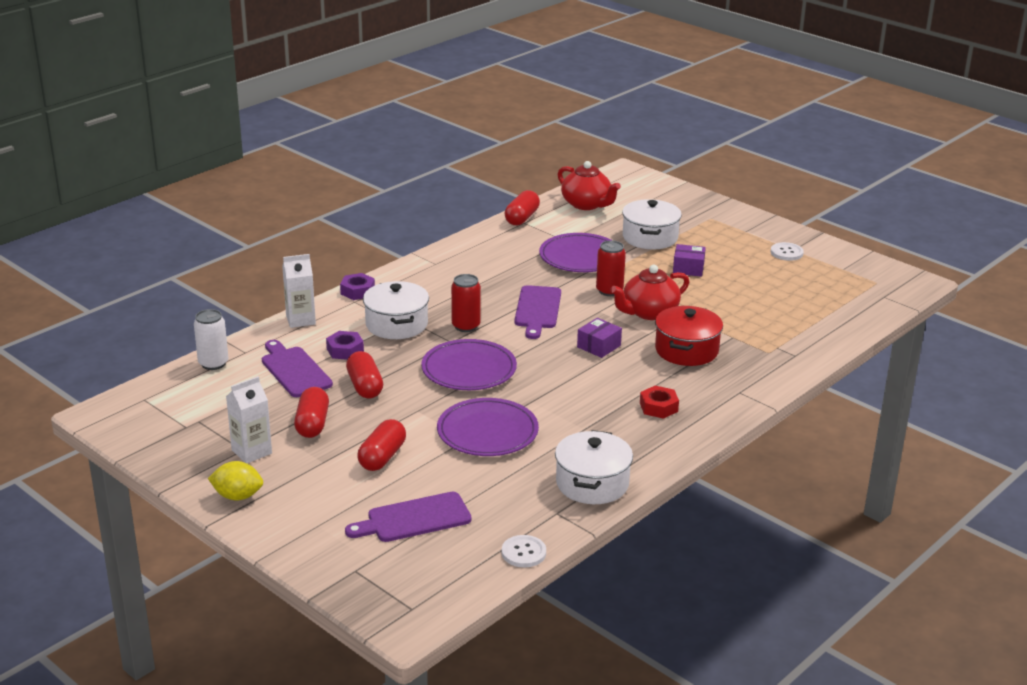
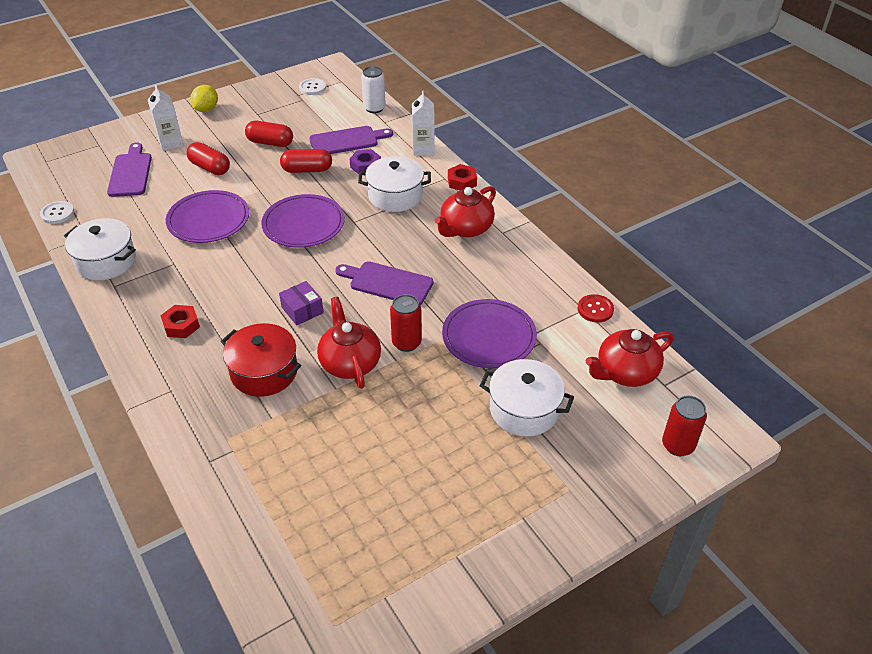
camera: 105 degrees right, 15 degrees up
(251, 452) = (252, 117): white carton -> white carton (171, 143)
(357, 291) = (462, 182): purple nut -> red nut
(437, 281) = (466, 228): none -> red teapot
(466, 326) = (376, 233): red can -> red can (678, 445)
(522, 218) = (595, 309): red capsule -> red button
(688, 268) = (436, 424): purple box -> none
(786, 253) = (449, 544): white button -> white button (312, 87)

